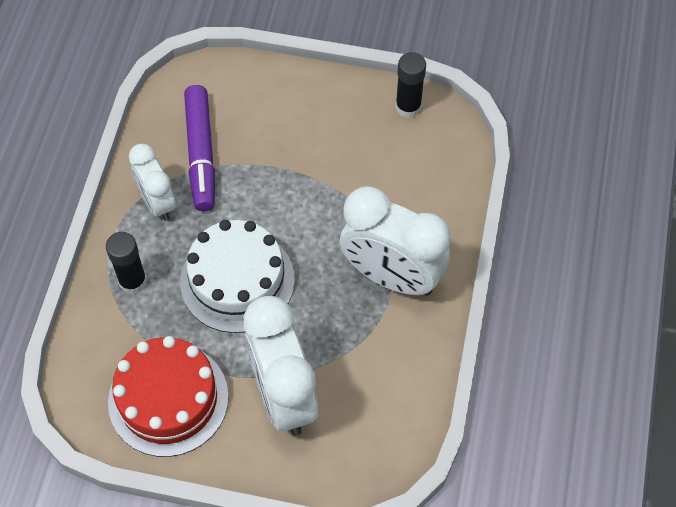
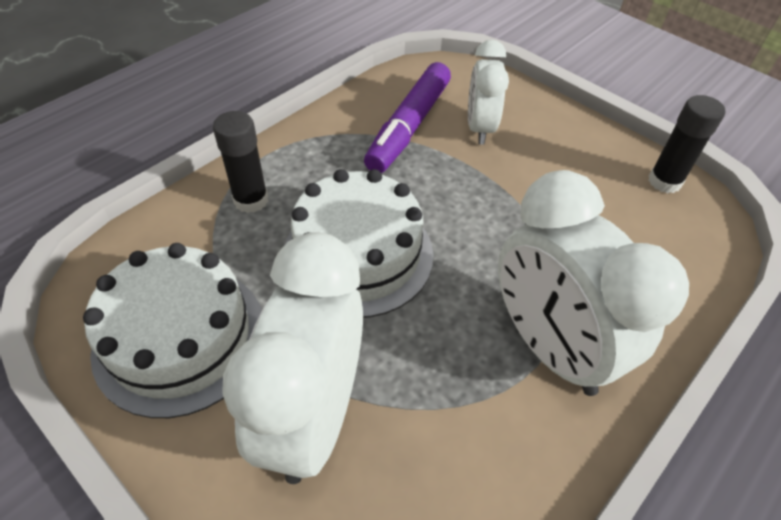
camera: 30 degrees right, 10 degrees down
(157, 202) = (334, 146): white clock -> white clock (480, 128)
(168, 399) = (180, 338): red cake -> white cake

